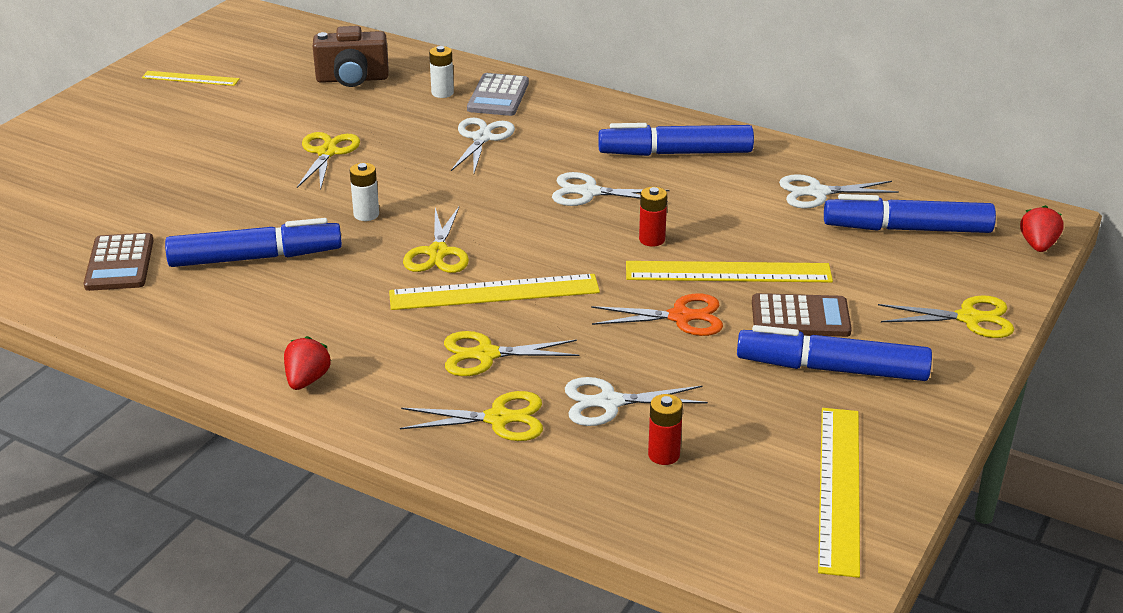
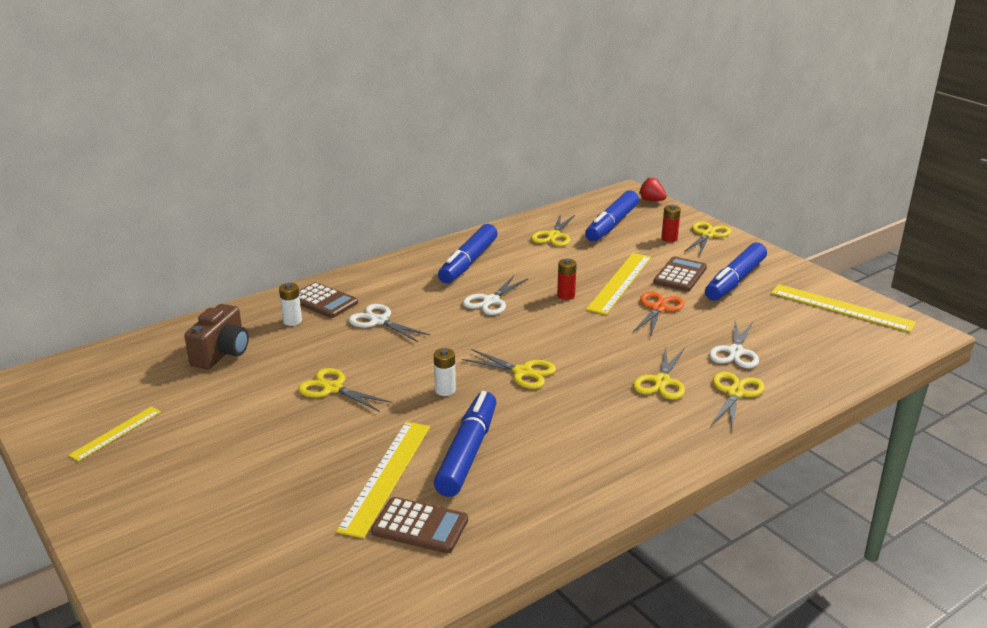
camera: 65 degrees left, 5 degrees down
(307, 380) = (653, 459): red strawberry -> none
(494, 292) = (589, 362): yellow ruler -> yellow ruler (386, 476)
(498, 96) = (323, 301): grey calculator -> brown calculator
(663, 455) = (794, 348): red battery -> red battery (669, 238)
(817, 193) = (553, 236): white scissors -> yellow scissors

